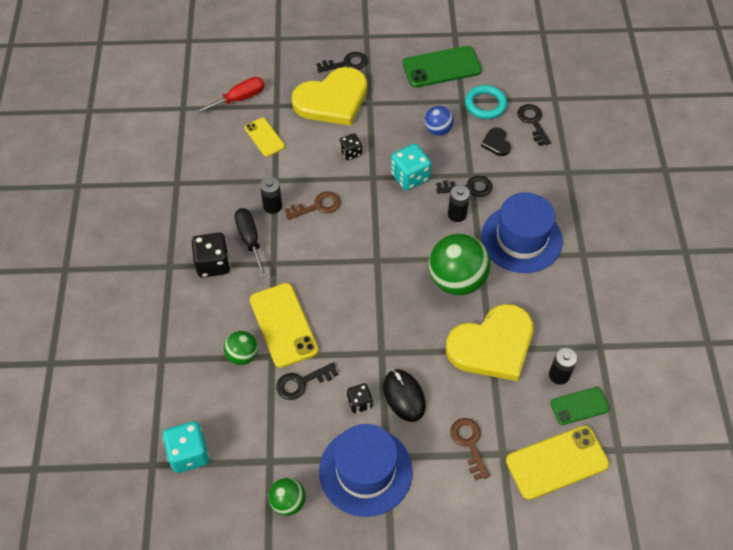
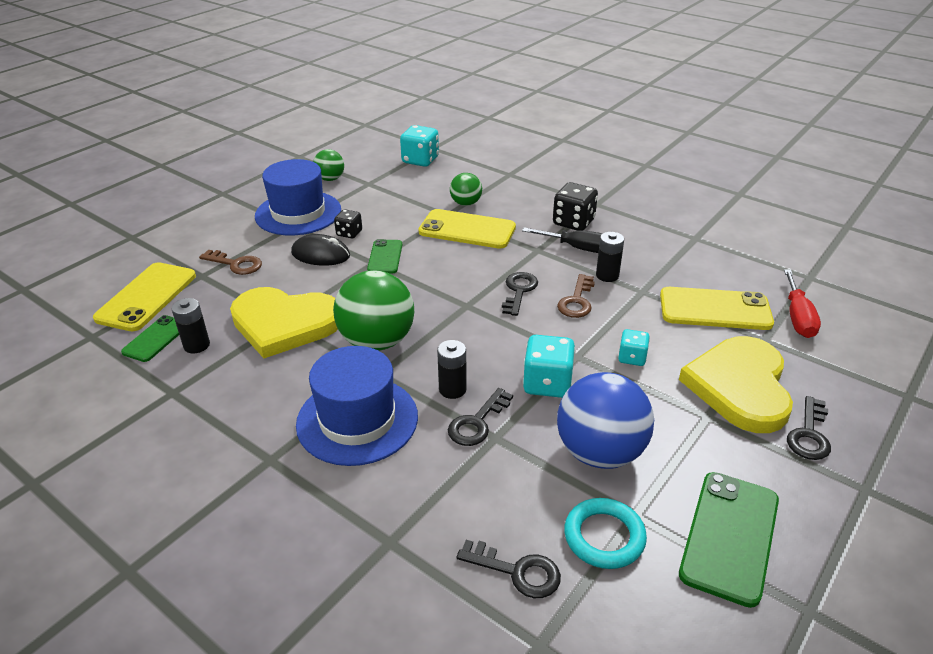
camera: 130 degrees right, 20 degrees down
(264, 137) = (715, 309): yellow phone -> yellow phone, size x1.69
(301, 383) = (405, 217): black key -> black key (519, 291)
(351, 152) = (632, 358): black dice -> turquoise dice
(368, 350) = (385, 257): none -> green phone
(438, 130) = (600, 452): blue ball -> blue ball, size x1.88
(492, 345) = (284, 323): yellow heart -> yellow heart turned 90 degrees counterclockwise
(496, 143) = (519, 497): black heart -> none

